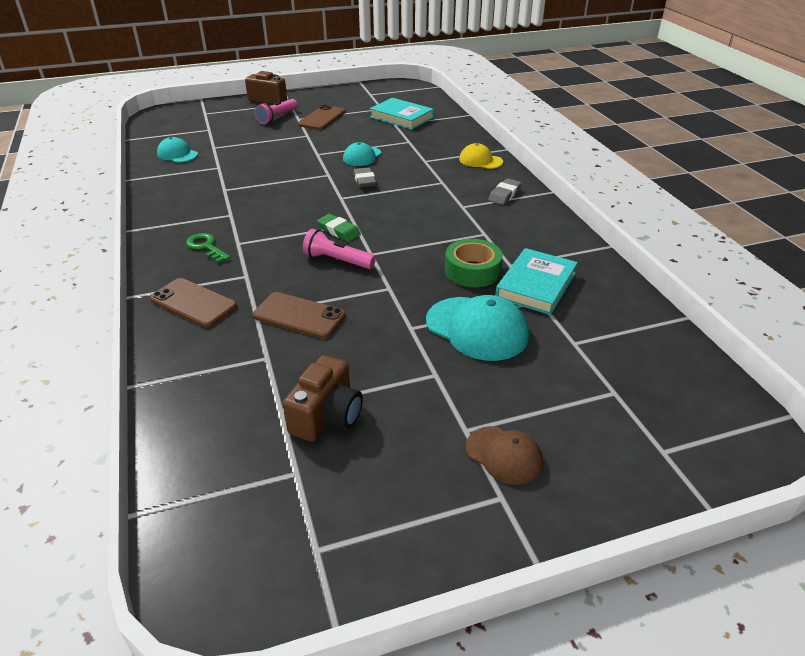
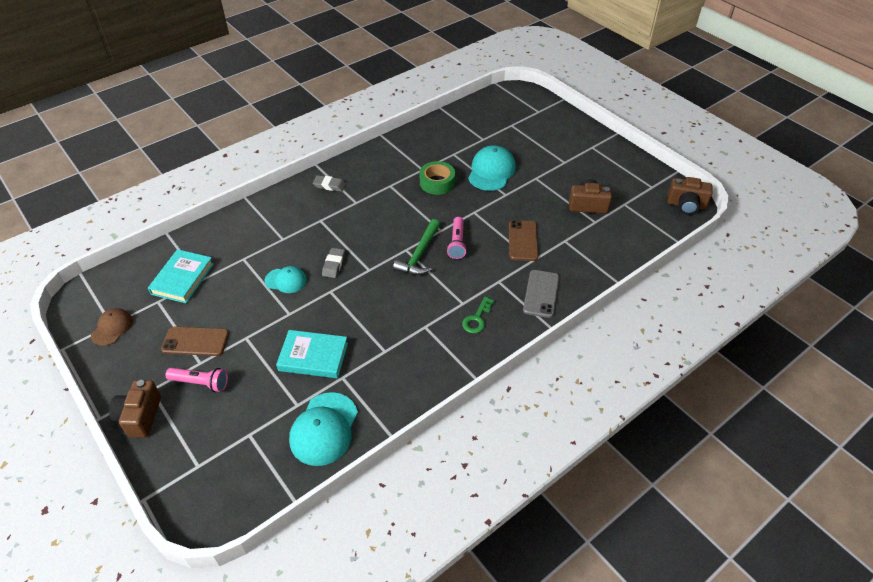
camera: 110 degrees left, 10 degrees up
(177, 154) = (324, 429): turquoise cap -> turquoise cap, size x1.65
(193, 303) = (541, 294): brown phone -> grey phone
(220, 589) = (686, 205): none -> brown camera
(339, 231) = (419, 254): green eraser -> green hammer
(364, 180) = (333, 265): grey eraser -> grey eraser turned 45 degrees counterclockwise
(480, 160) = (273, 207): yellow cap -> none
(504, 455) = (570, 149): brown cap -> brown cap (112, 328)
(536, 285) = (439, 157): turquoise book -> turquoise book (313, 357)

